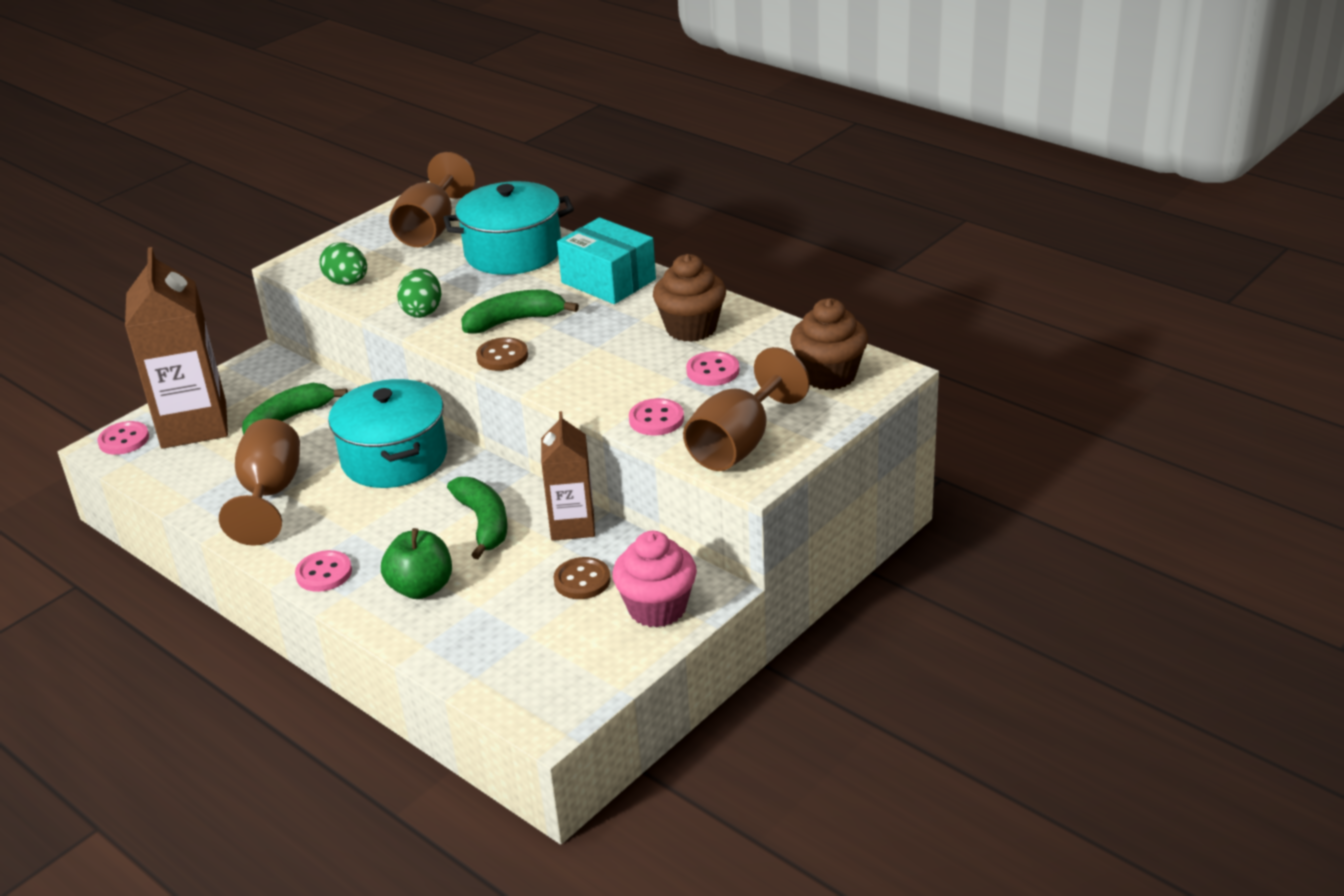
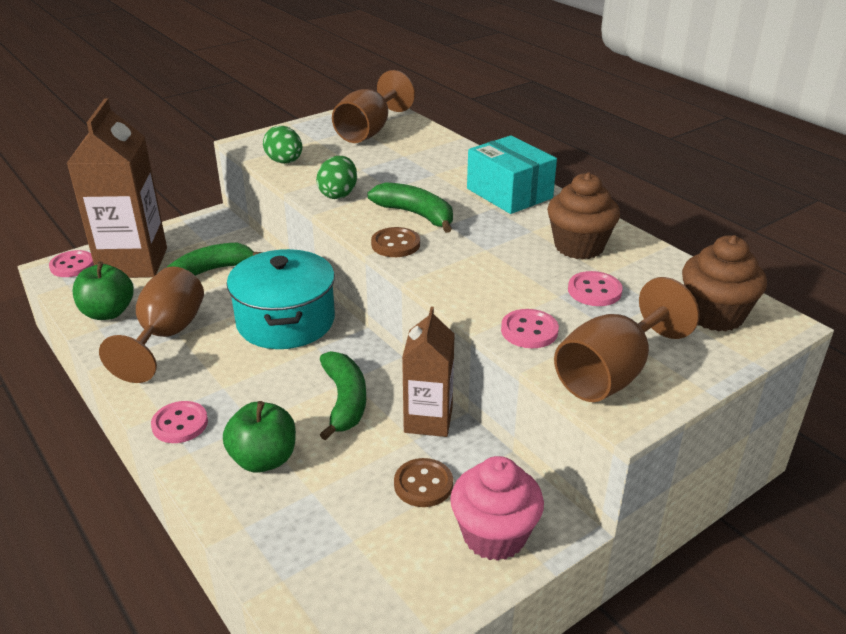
camera: 10 degrees right, 0 degrees up
(193, 482) = (108, 312): none -> green apple
(513, 252) = (431, 158): turquoise pot -> none
(514, 321) = (416, 215): green banana -> green banana turned 45 degrees clockwise

